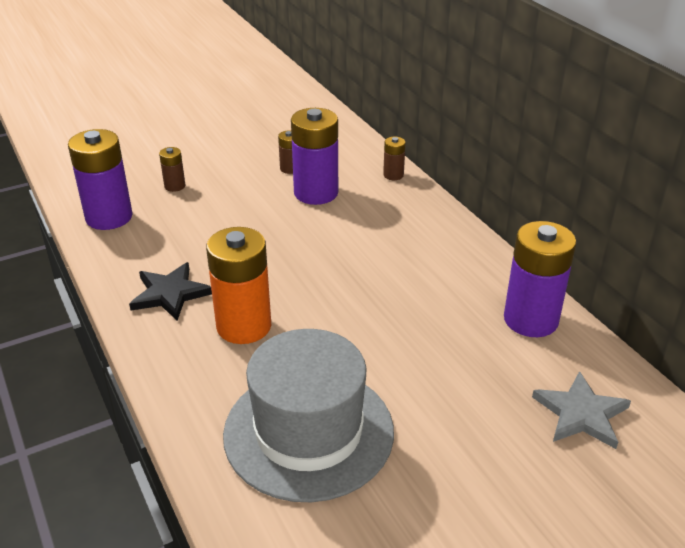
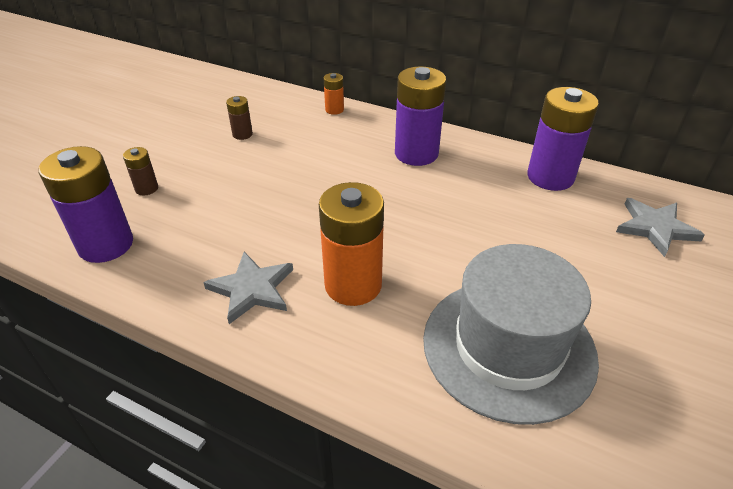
camera: 35 degrees left, 5 degrees up
(170, 294) = (252, 289): black star -> grey star
(316, 193) = (287, 146): purple battery -> purple battery (416, 153)
(393, 175) = (334, 110): brown battery -> orange battery

